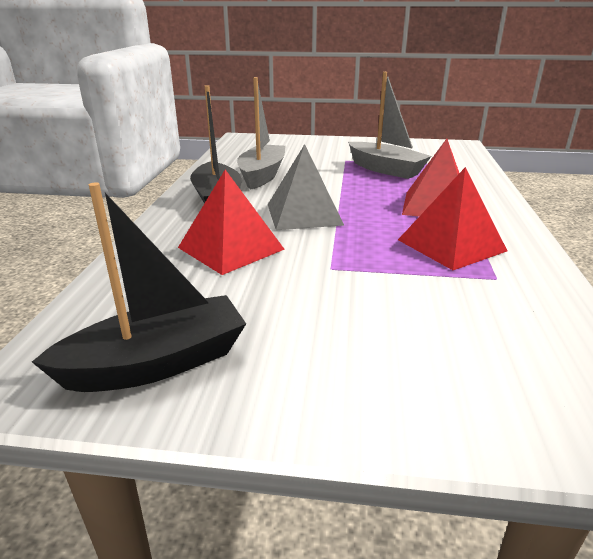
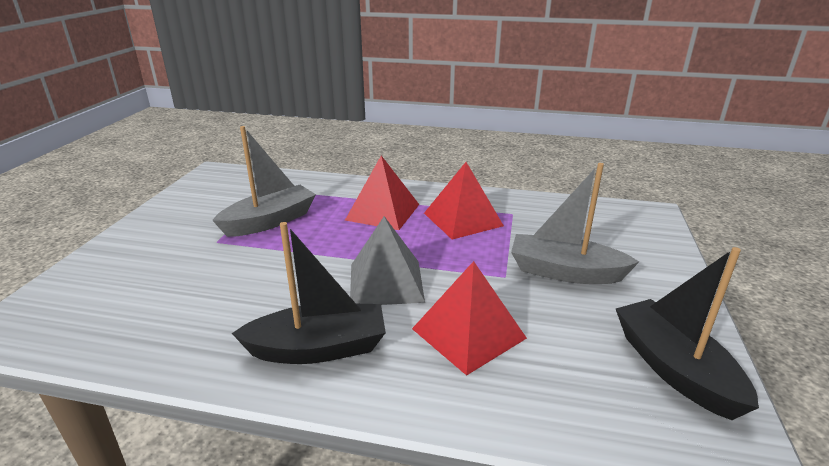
camera: 85 degrees left, 0 degrees up
(262, 175) = (238, 308): grey boat -> grey boat (564, 272)

